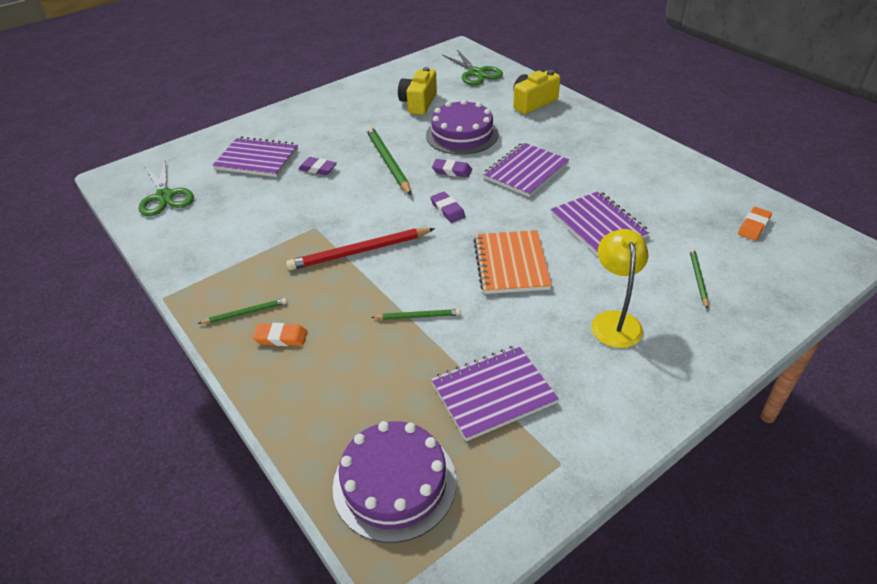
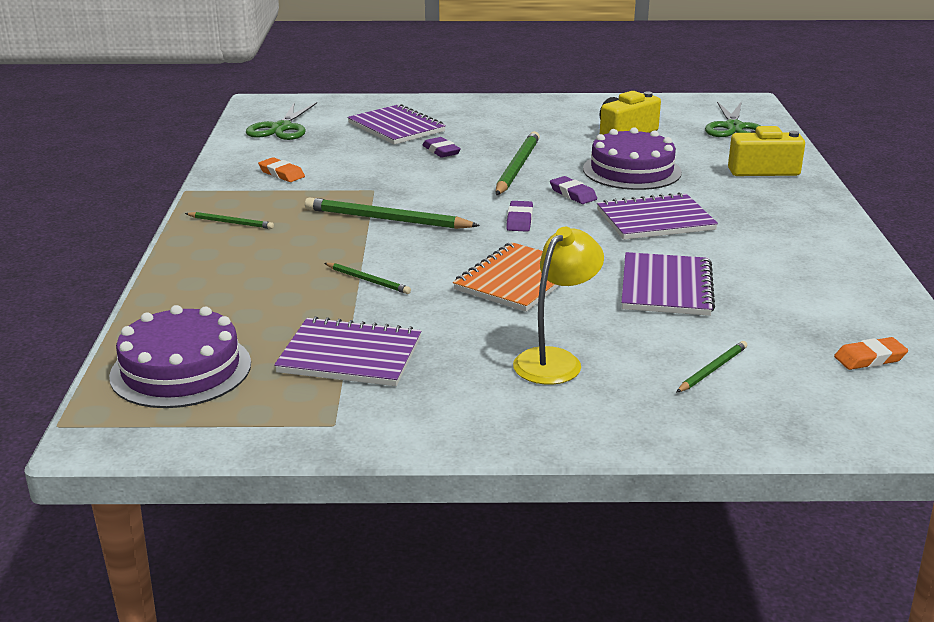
camera: 35 degrees right, 15 degrees down
(281, 337) = (234, 248): orange eraser -> orange eraser (281, 174)
(359, 252) = (386, 219): red pencil -> green pencil

